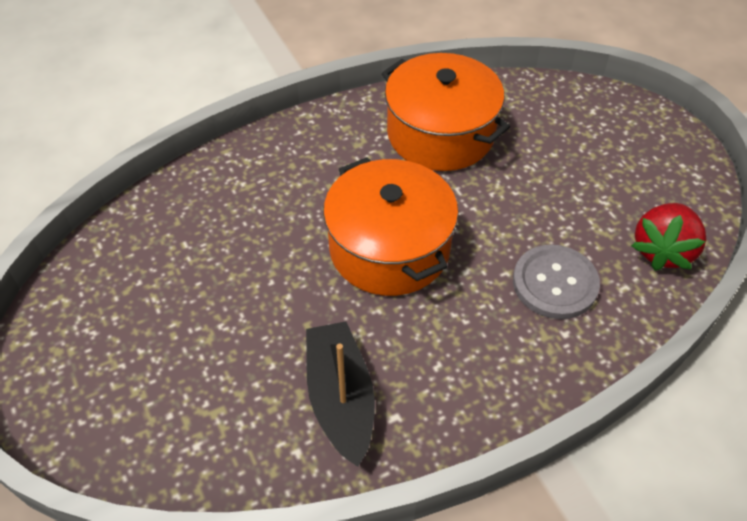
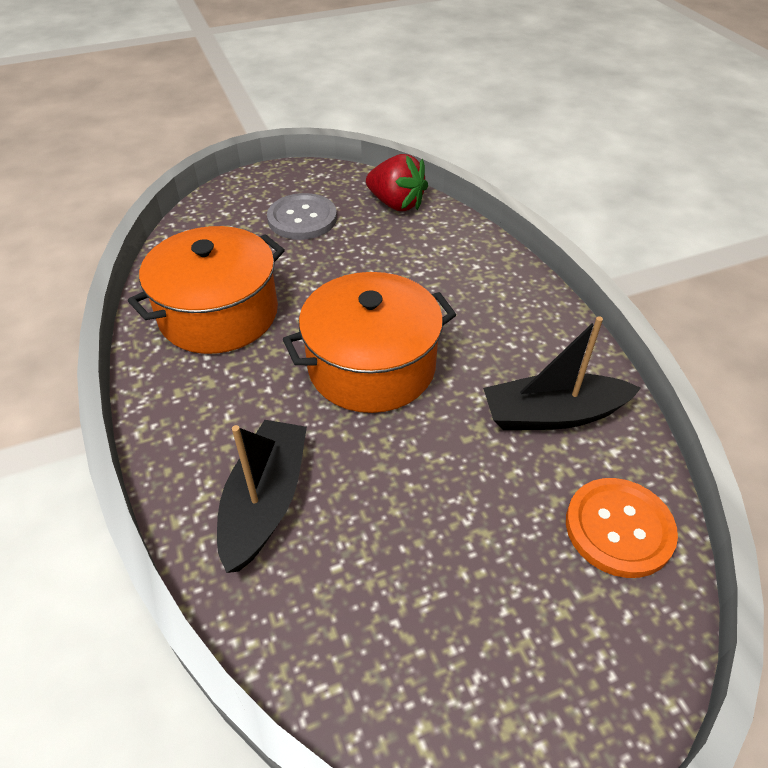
camera: 85 degrees left, 5 degrees down
(208, 443) = (619, 528): none -> orange button
(241, 196) = (265, 501): none -> black boat
(555, 283) = (424, 263): grey button -> grey button (302, 219)

